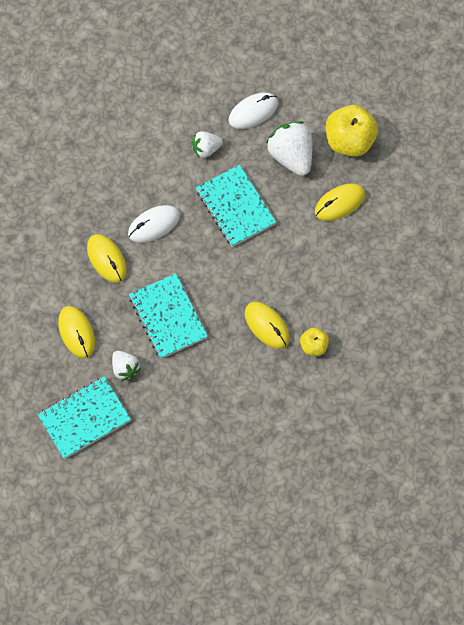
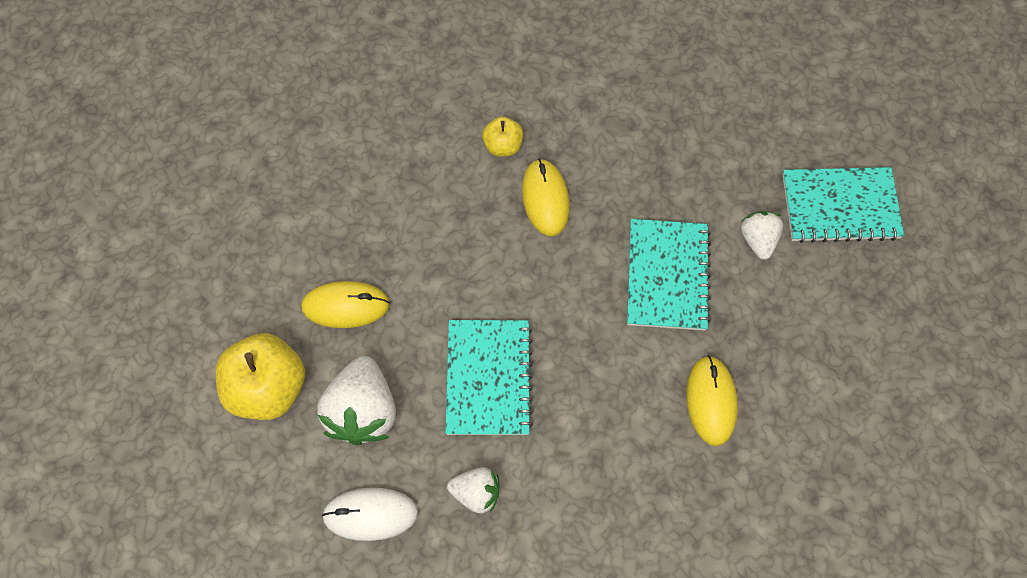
camera: 150 degrees left, 0 degrees up
(76, 333) = (801, 319): yellow mouse -> none
(154, 225) = (617, 415): white mouse -> none

